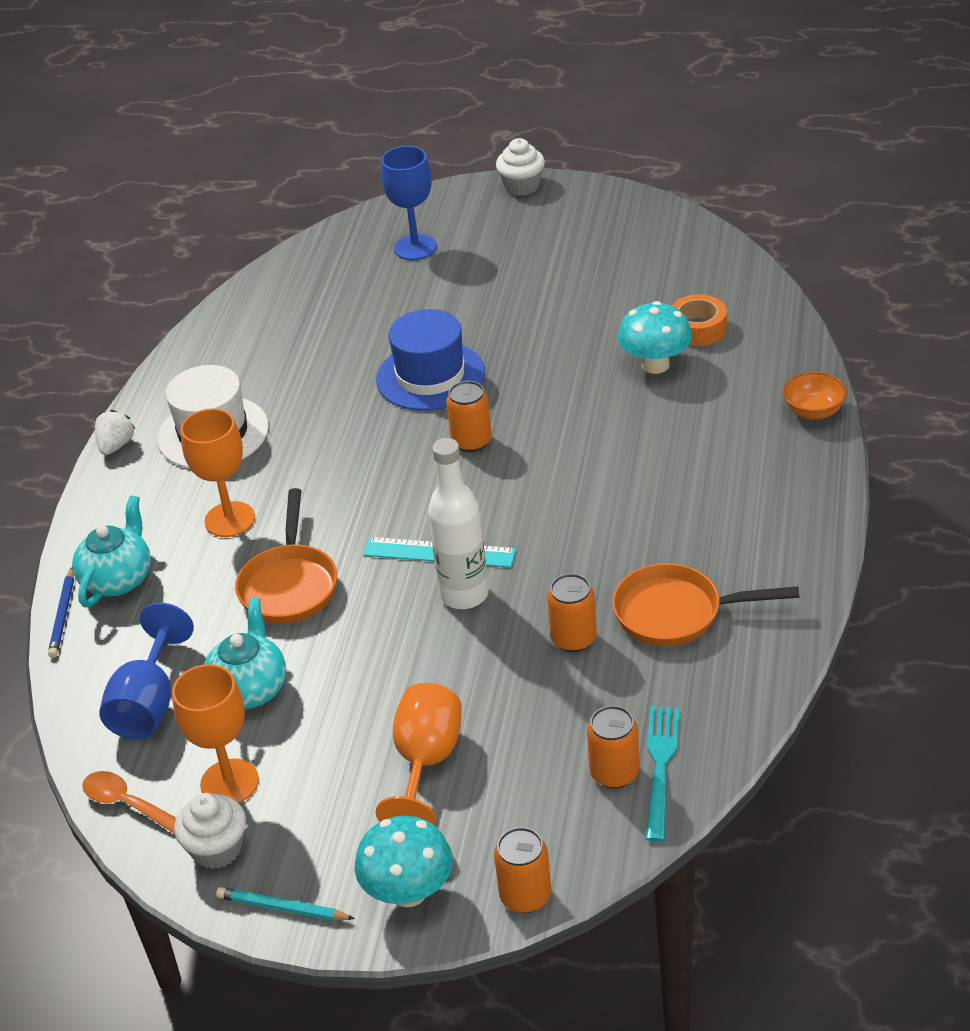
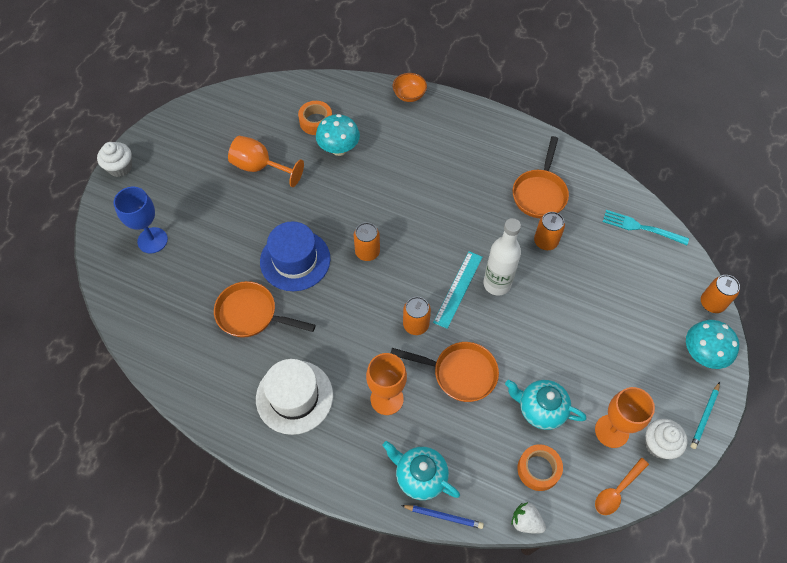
camera: 80 degrees left, 20 degrees up
(116, 445) = (280, 463): white strawberry -> white strawberry (526, 521)
(149, 703) = (538, 469): blue goblet -> orange tape
(328, 362) = (251, 314): none -> orange pan
(426, 763) = (618, 329): orange goblet -> orange goblet (260, 167)
(614, 773) = (641, 247): orange can -> orange can (416, 325)

